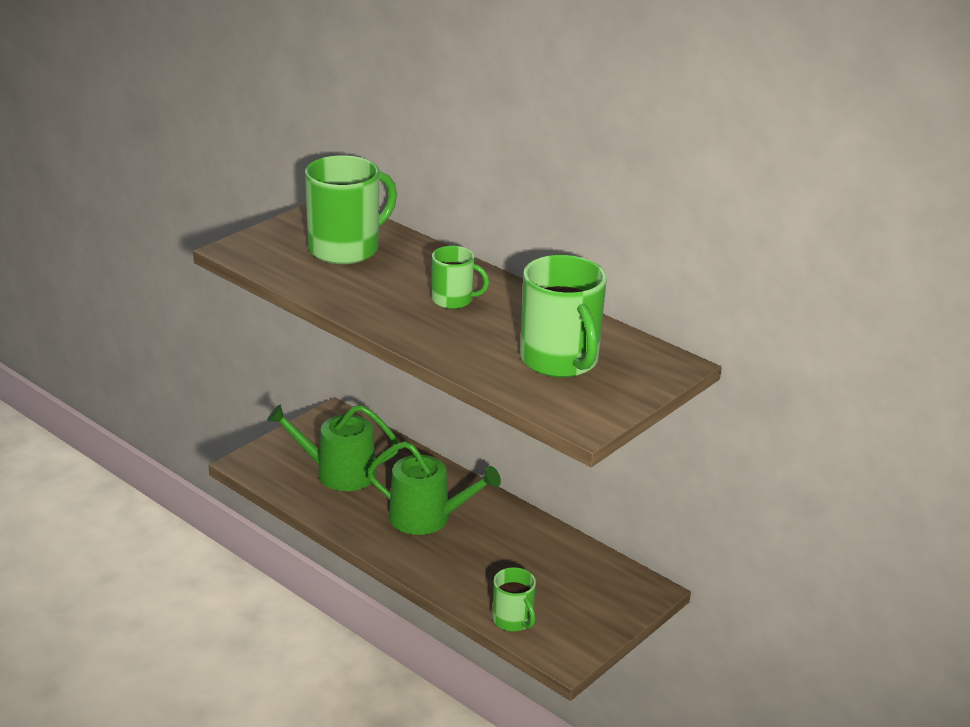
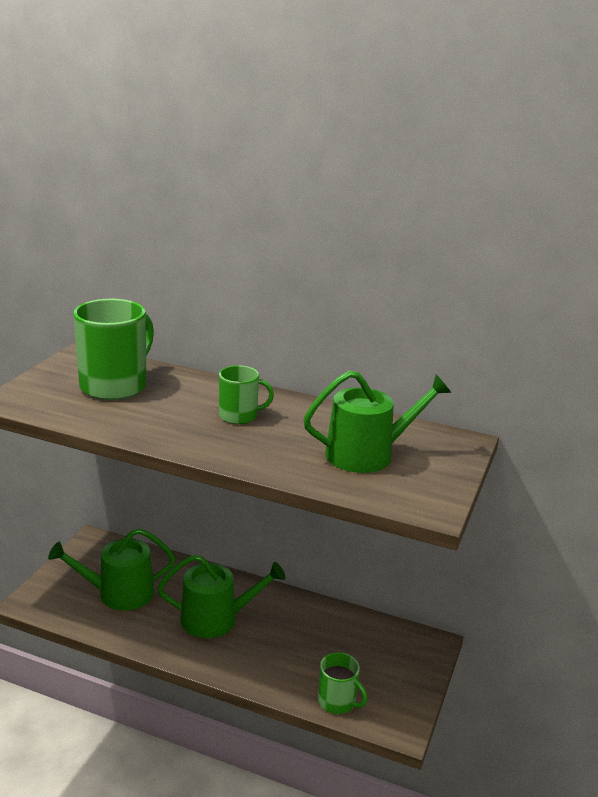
camera: 20 degrees left, 5 degrees down
(560, 360) = (368, 454): green mug -> green watering can

